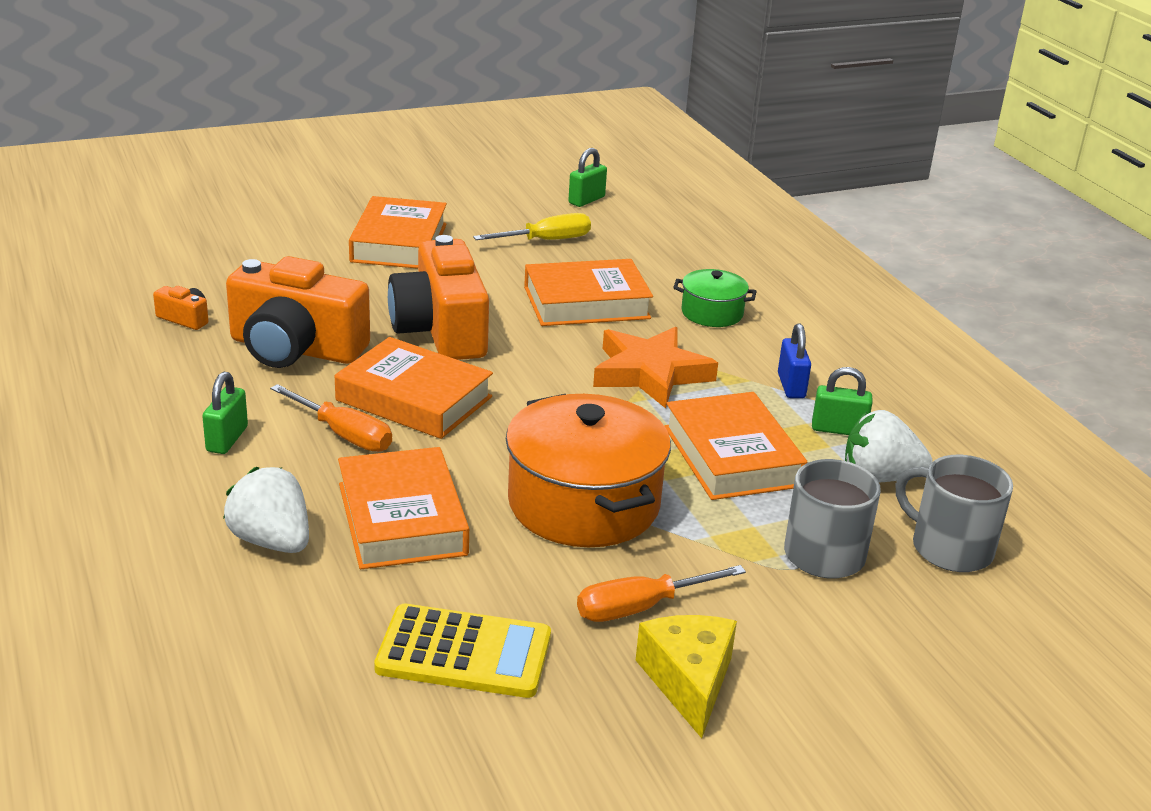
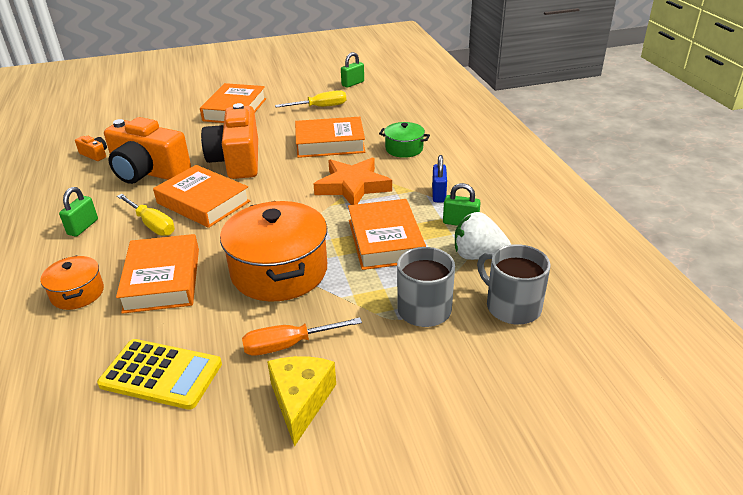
camera: 10 degrees right, 5 degrees up
(272, 541) = (77, 293): white strawberry -> orange pot
(343, 434) = (152, 224): orange screwdriver -> yellow screwdriver

